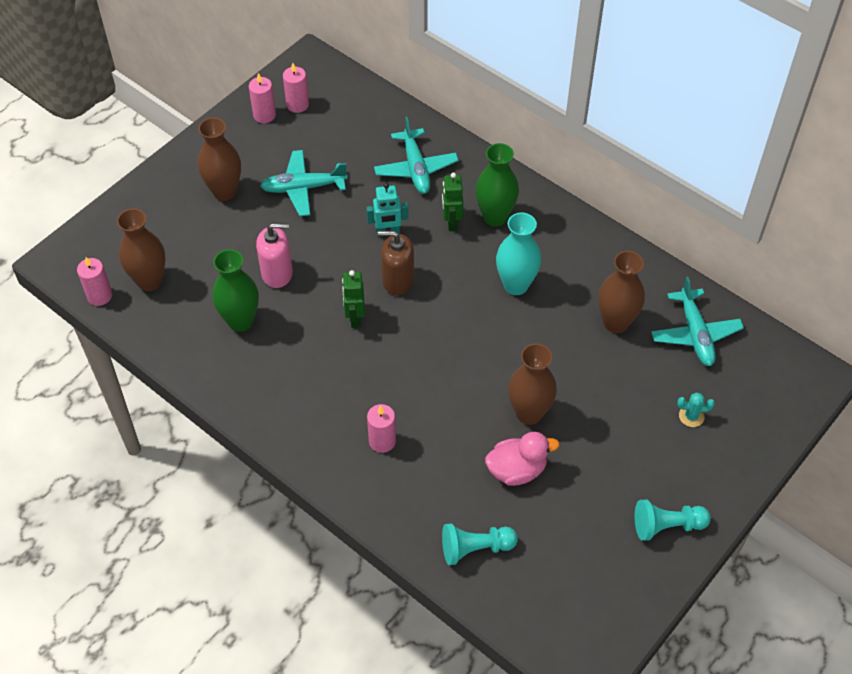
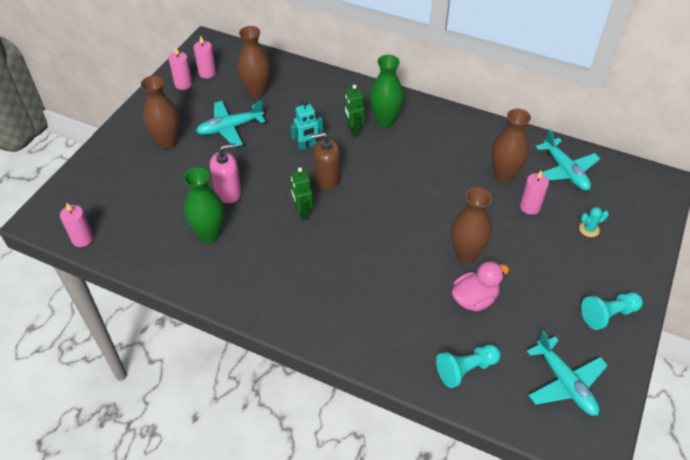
camera: 15 degrees left, 5 degrees down
(149, 281) = (123, 219): brown vase -> brown vase (256, 91)
(382, 441) = (357, 301): pink candle -> pink candle (530, 207)
(416, 168) = (313, 99): turquoise plane -> turquoise plane (565, 383)
(516, 285) = (419, 164): turquoise vase -> none

